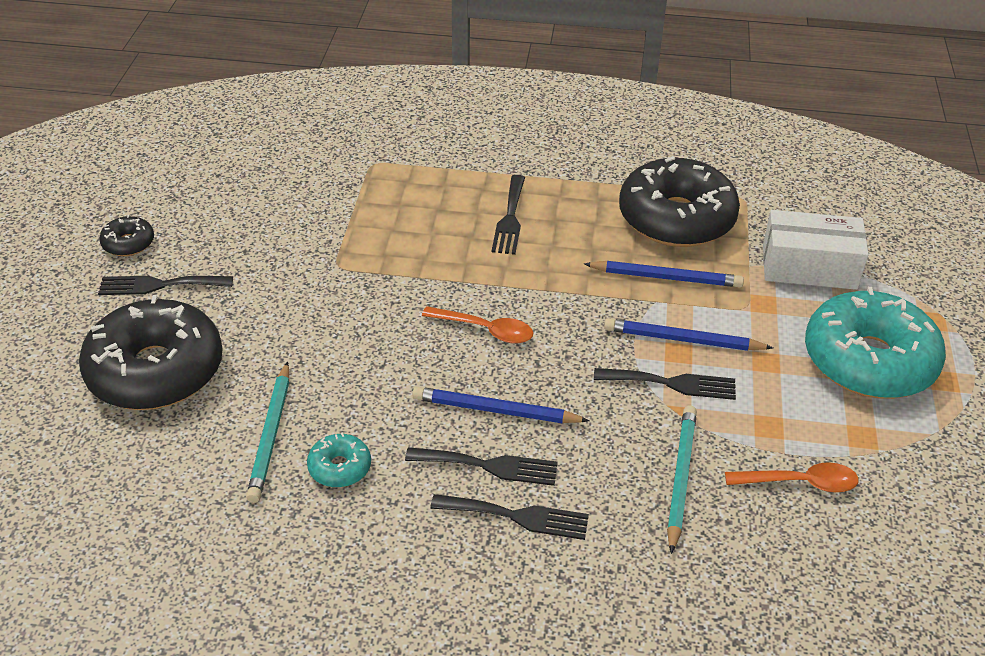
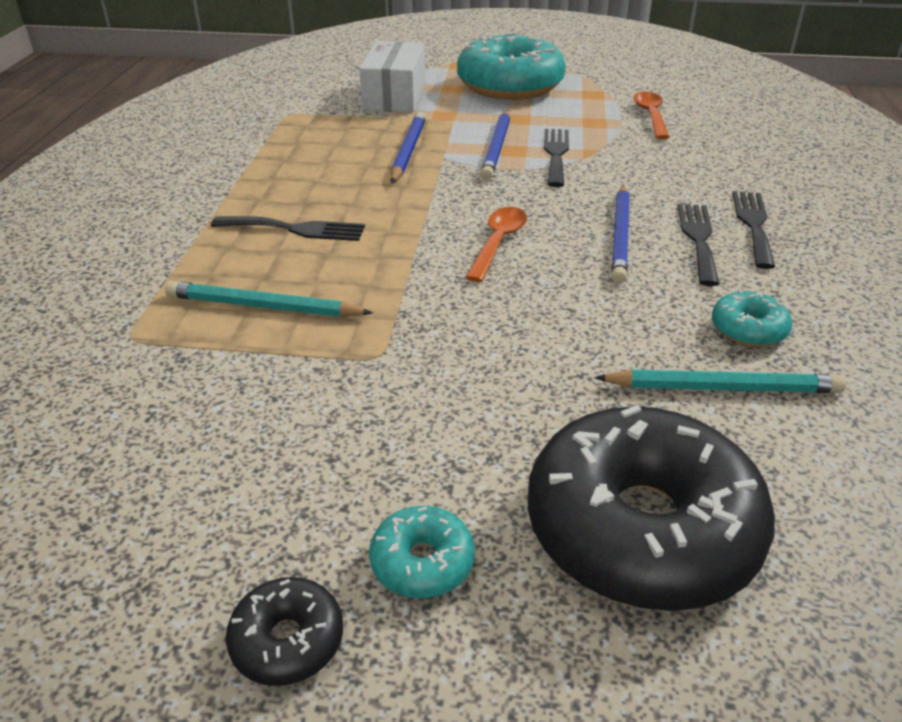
camera: 90 degrees left, 5 degrees down
(159, 285) = (422, 562): black fork -> turquoise donut
(676, 218) = (315, 143): black donut -> none
(680, 477) = (667, 155): turquoise pencil -> turquoise pencil (263, 306)

